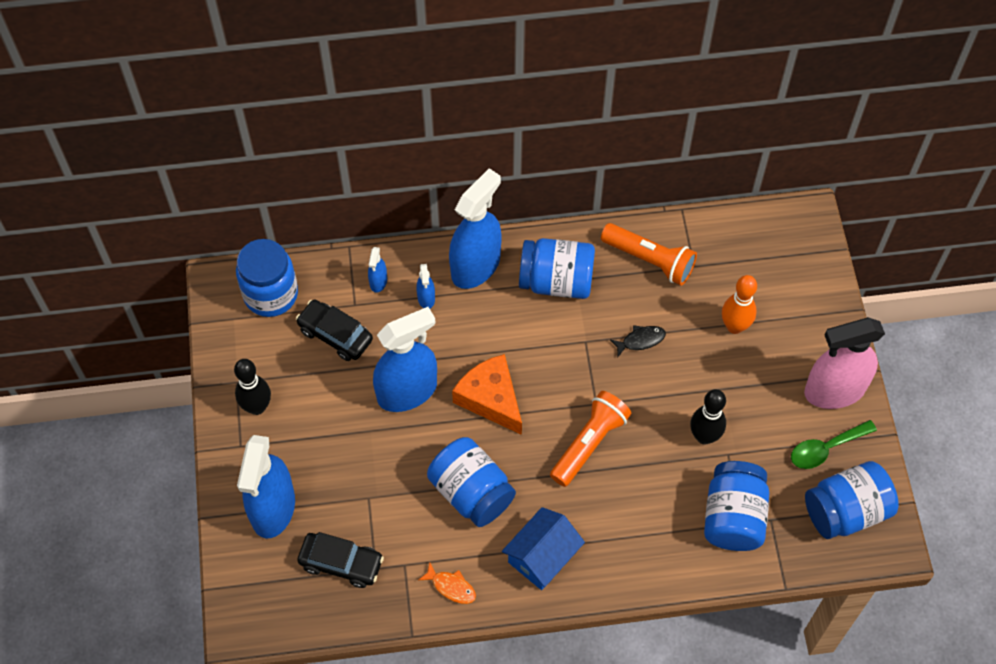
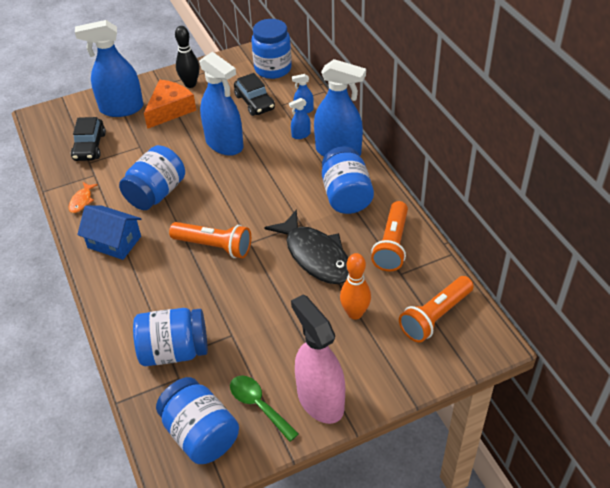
camera: 75 degrees right, 15 degrees down
(335, 335) = (254, 102): black car -> black car turned 135 degrees clockwise
(491, 398) = (233, 185): orange cheese -> orange cheese (170, 110)
(640, 340) = (315, 256): black fish -> black fish, size x2.32
(704, 436) = (243, 315): black bowling pin -> none
(761, 254) = (435, 316): none -> orange flashlight

